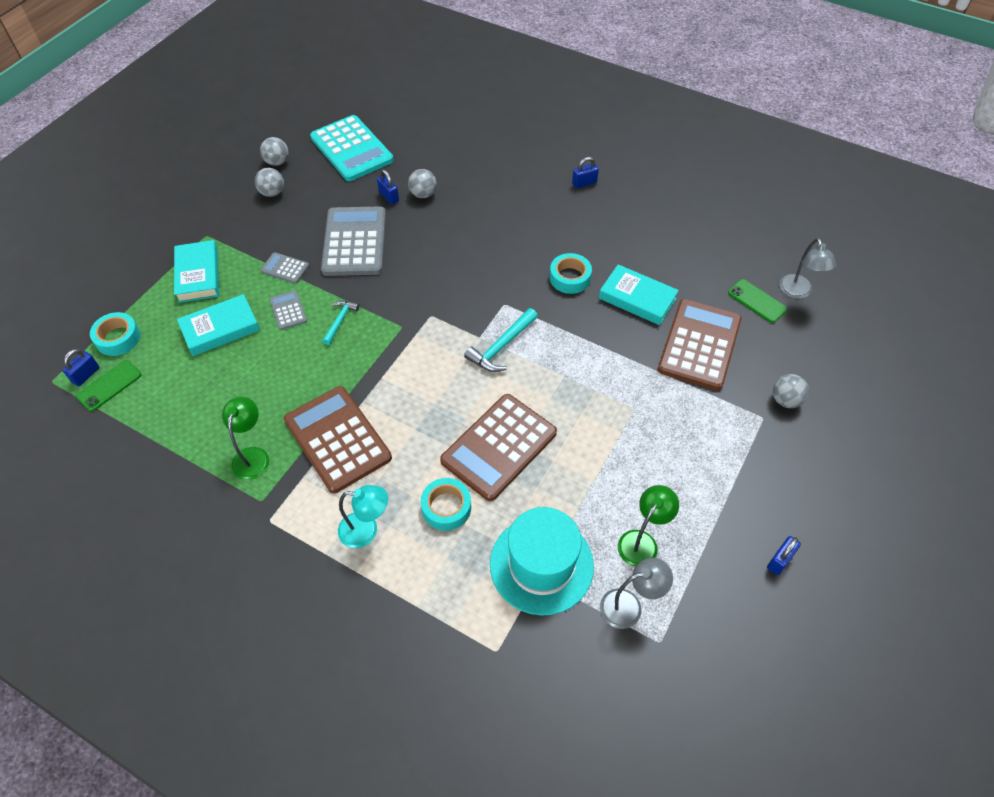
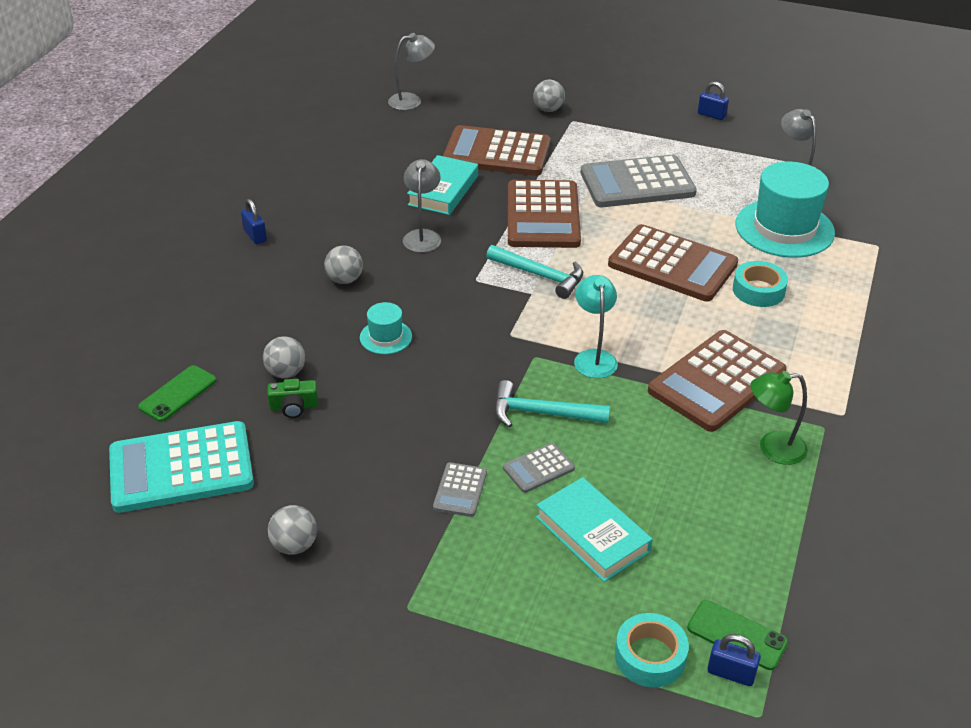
camera: 100 degrees left, 15 degrees down
(198, 275) = (496, 592): turquoise book -> none
(277, 162) = (215, 558): grey ball -> grey ball (345, 280)
(340, 321) = (541, 413): turquoise hammer -> turquoise hammer, size x1.56
(352, 149) = (181, 468): turquoise calculator -> turquoise calculator turned 150 degrees counterclockwise
(354, 242) = (393, 426): grey calculator -> grey calculator (637, 183)
(366, 530) = (813, 340): turquoise lamp -> turquoise lamp (594, 357)
(389, 197) = (294, 407): blue padlock -> green camera
(447, 245) = (385, 337): none -> turquoise hat
(570, 278) = (422, 236): turquoise tape -> grey lamp
(590, 363) = (543, 215): none -> brown calculator
(642, 541) = (731, 178): green lamp -> none
(756, 301) = (429, 122): green phone -> green phone (178, 394)

